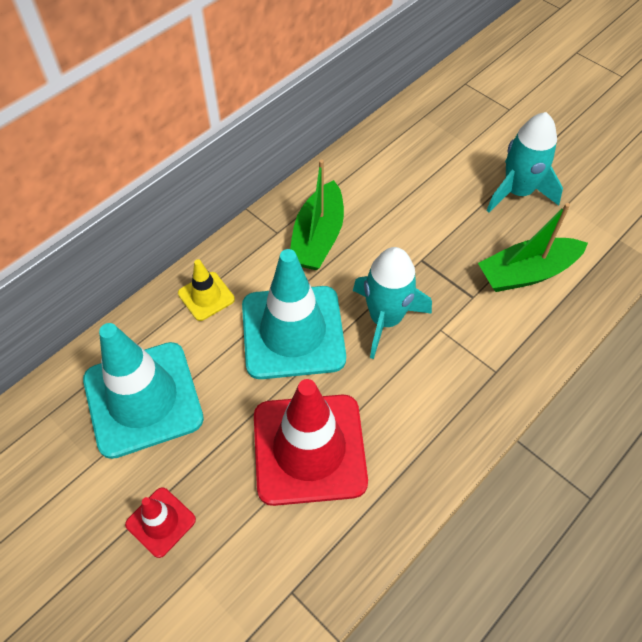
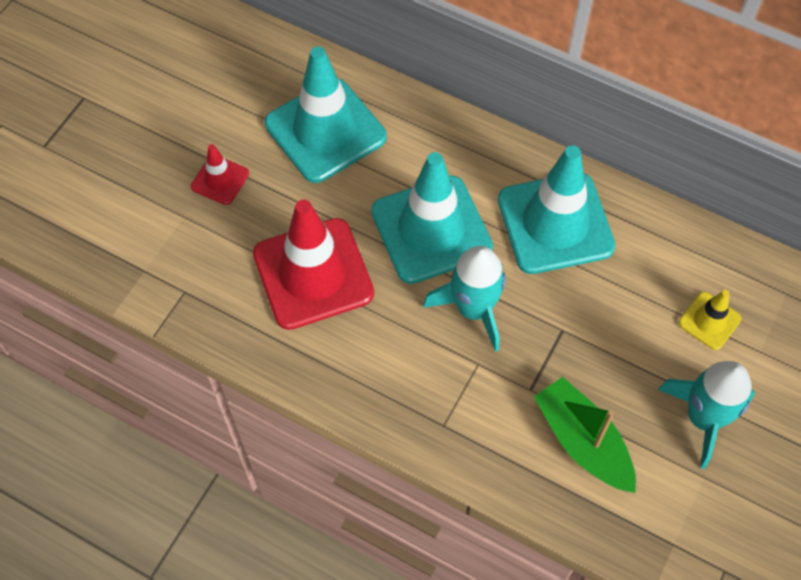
camera: 75 degrees right, 5 degrees up
(206, 296) = (448, 145): yellow traffic cone -> yellow traffic cone (709, 321)
(318, 237) = (555, 223): green boat -> turquoise traffic cone

